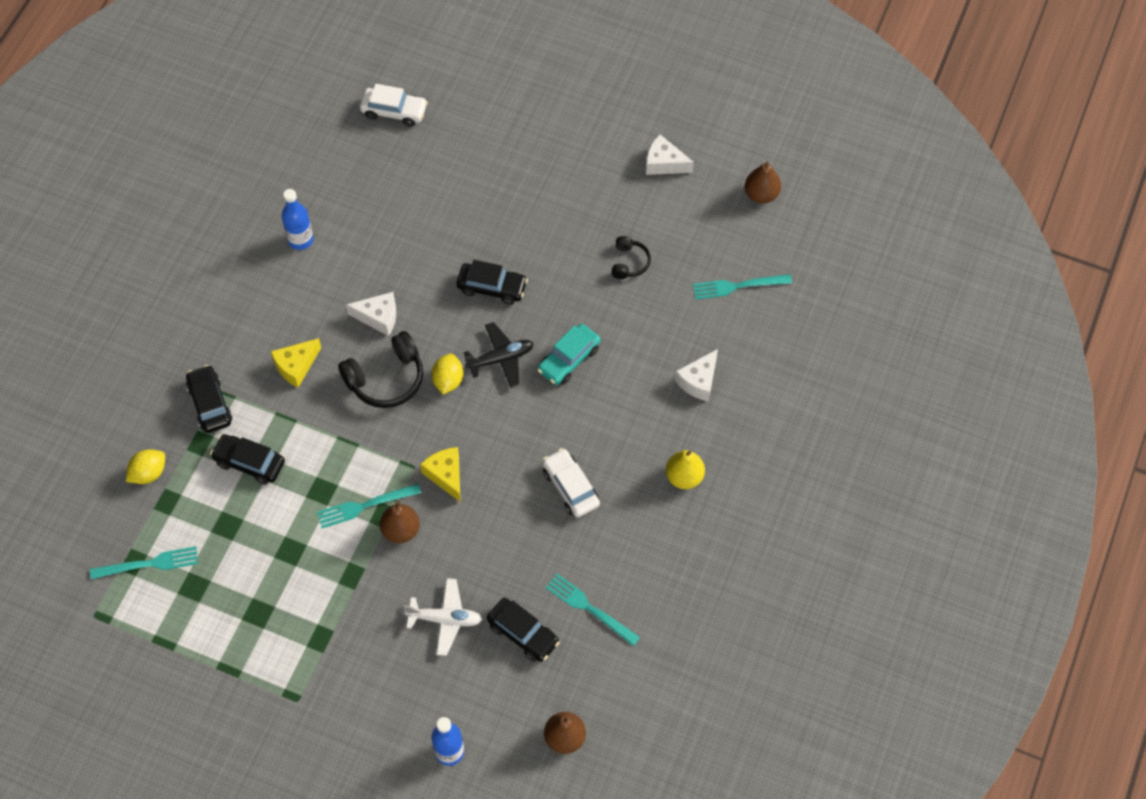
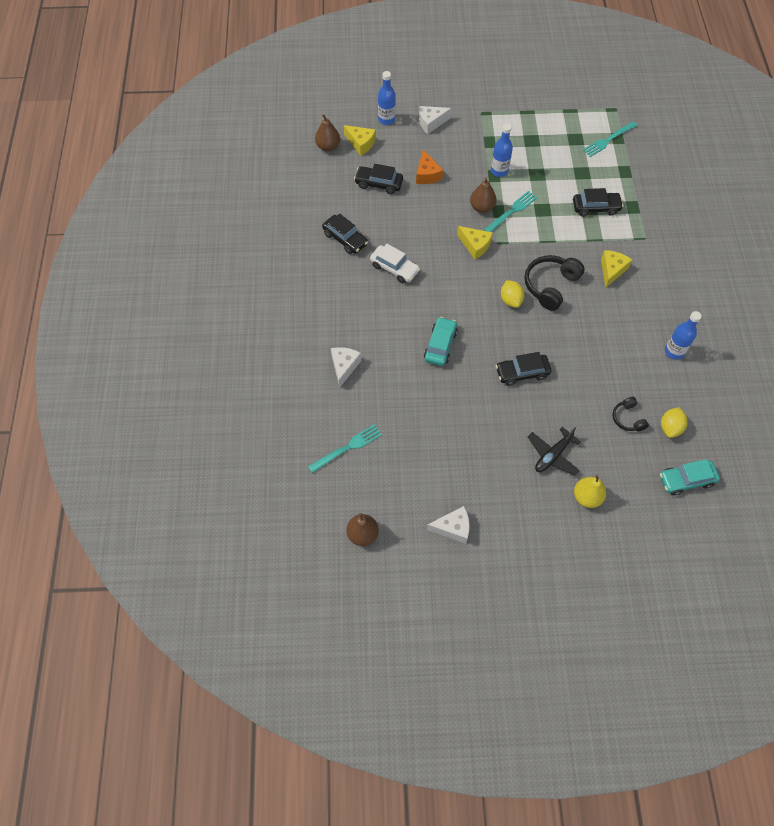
camera: 155 degrees right, 0 degrees up
(148, 473) = (647, 181): yellow lemon -> yellow lemon (670, 427)
(210, 404) = (645, 229): black car -> black car (345, 239)
(339, 580) = (499, 171): none -> blue bottle
(378, 317) = (583, 321): white cheese -> white cheese (431, 123)
(394, 111) = (686, 480): white car -> turquoise car
(445, 619) = (427, 174): white plane -> orange cheese
(500, 359) = (485, 327): black plane -> black plane (553, 455)
(512, 721) = (361, 143): none -> yellow cheese
(588, 608) = (347, 210): turquoise fork -> none
(629, 262) = (436, 432): black headphones -> black headphones (627, 418)
(684, 477) = (325, 302): yellow pear -> yellow pear (587, 497)

